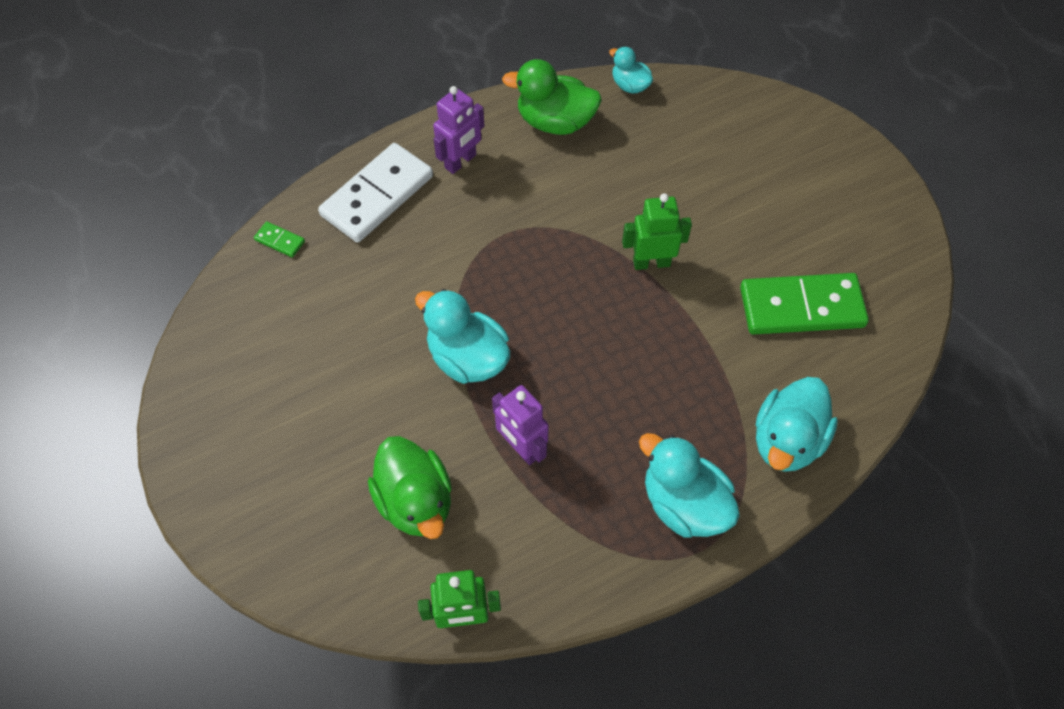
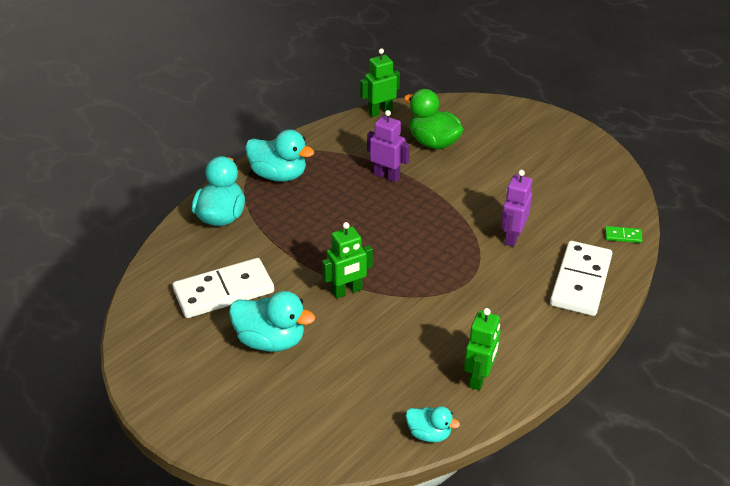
camera: 160 degrees right, 20 degrees down
(461, 162) = (536, 322): purple robot -> purple robot (512, 237)
(467, 358) = (446, 207): turquoise duck -> turquoise duck (271, 341)
(555, 122) = (479, 378): green duck -> green robot
(801, 307) = (224, 291): green domino -> white domino

